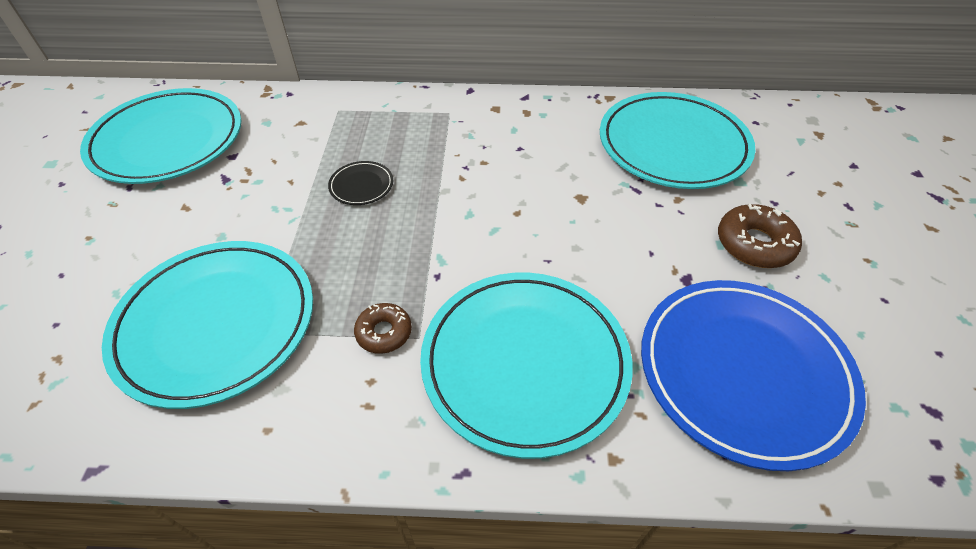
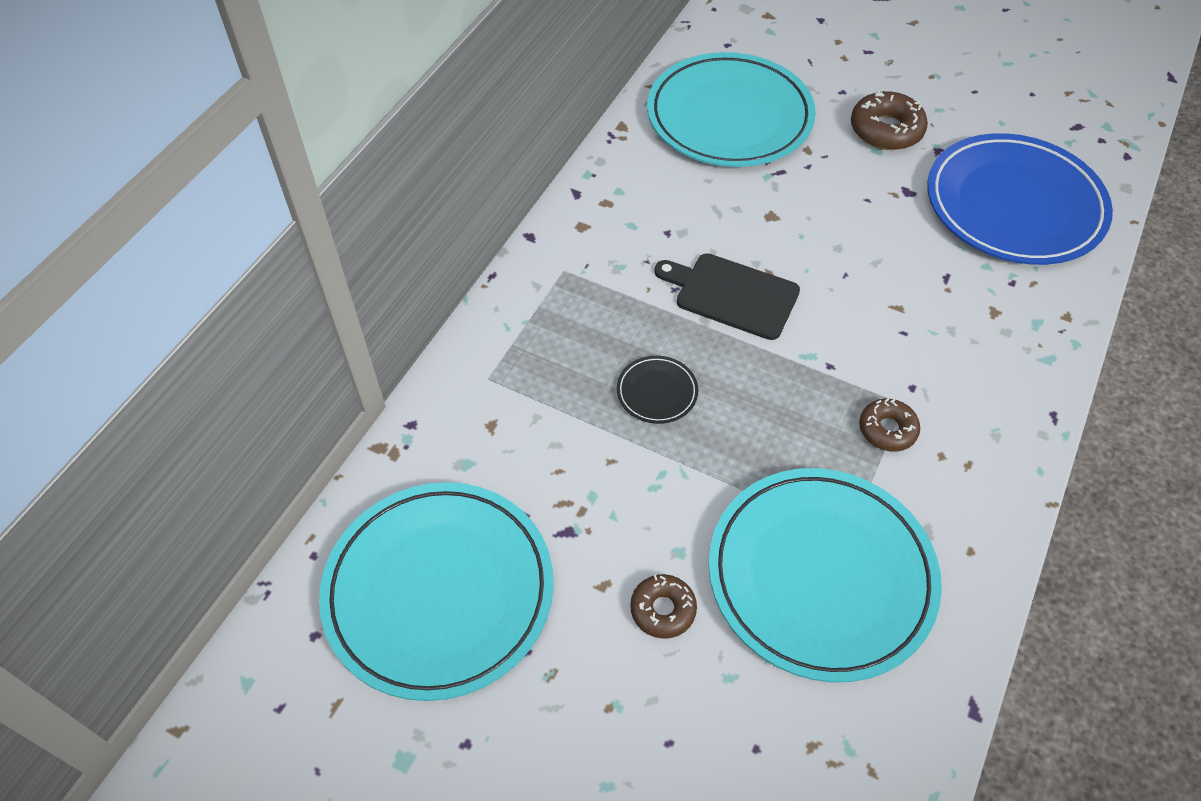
camera: 65 degrees left, 5 degrees up
(169, 241) = (663, 610): none -> brown donut
(479, 198) = (732, 295): none -> black cutting board
(525, 362) = (959, 336): turquoise plate -> none

